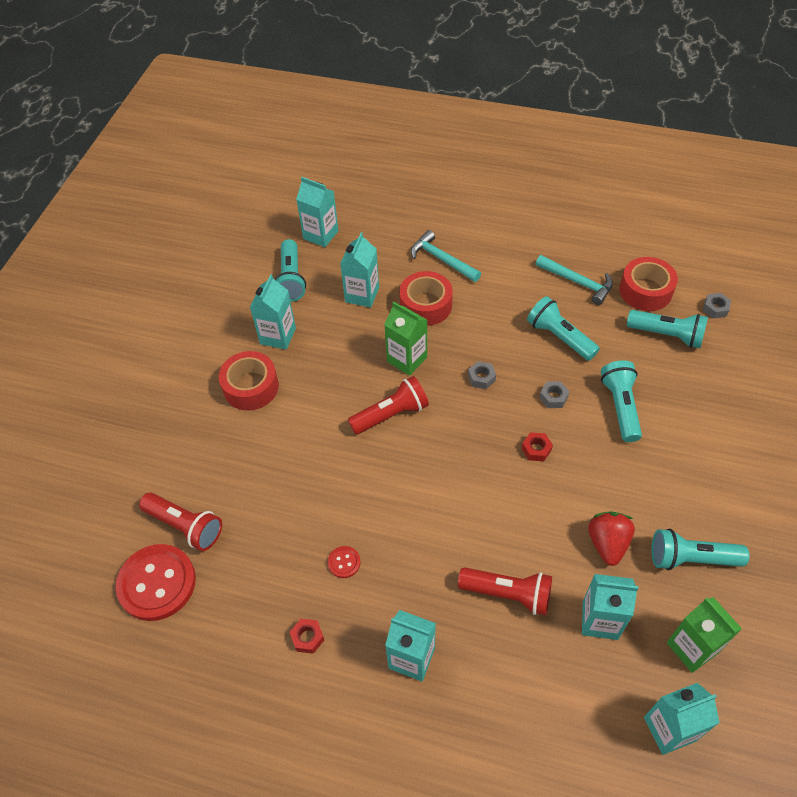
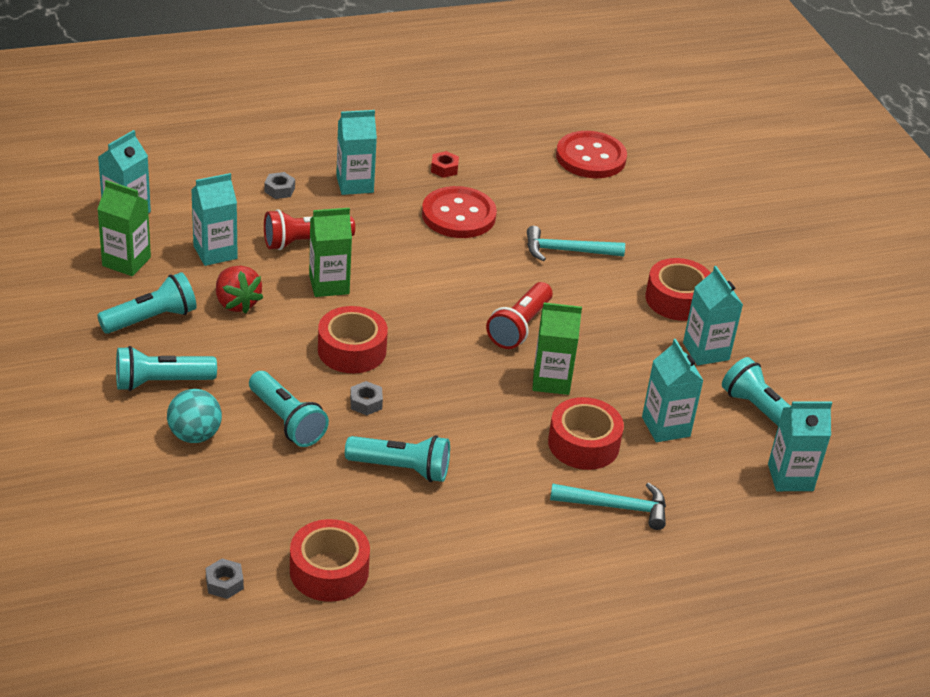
camera: 140 degrees right, 15 degrees down
(185, 526) = (611, 192): red flashlight -> none
(344, 562) = (458, 215): red button -> red button, size x2.34
(481, 378) = (457, 393): grey nut -> grey nut (279, 190)
(515, 528) = (329, 284): none -> green carton
(536, 449) = (352, 350): red nut -> red tape
(578, 282) = (424, 546): turquoise hammer -> turquoise hammer (567, 251)
(667, 335) = (272, 522): turquoise flashlight -> turquoise flashlight (161, 382)
(695, 423) = (195, 435): none -> turquoise ball

